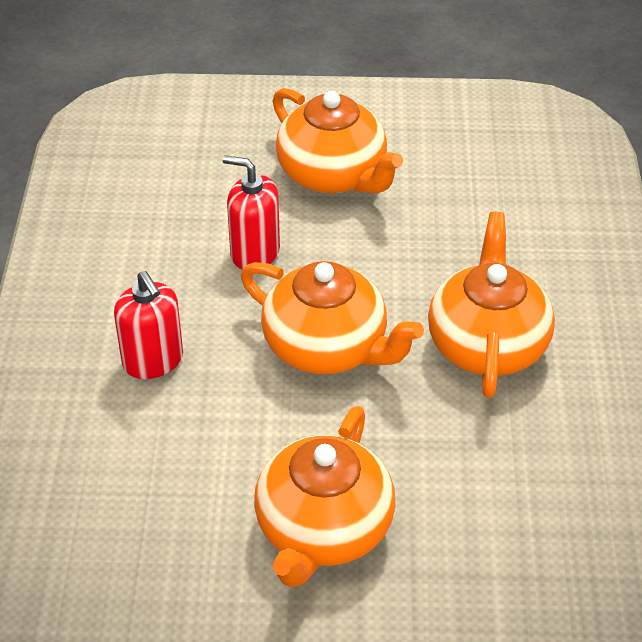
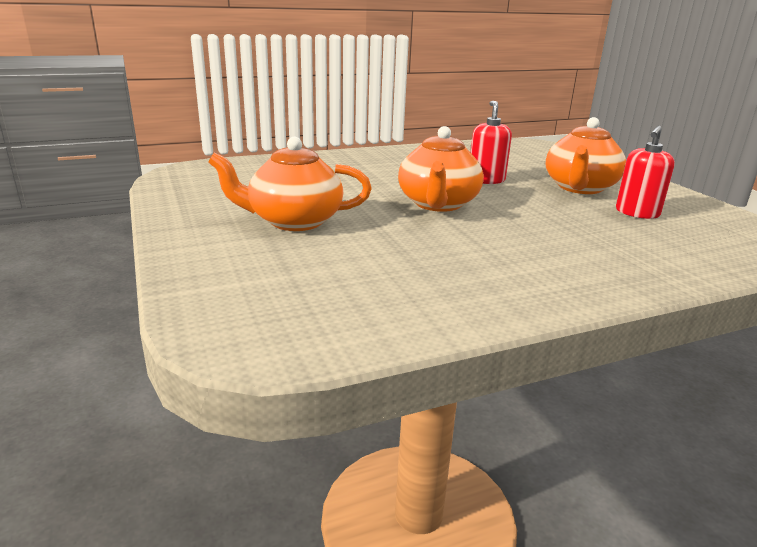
camera: 65 degrees right, 20 degrees down
(153, 361) = (379, 172): red soap dispenser -> red soap dispenser (637, 213)
(487, 344) = (503, 245): orange teapot -> none

